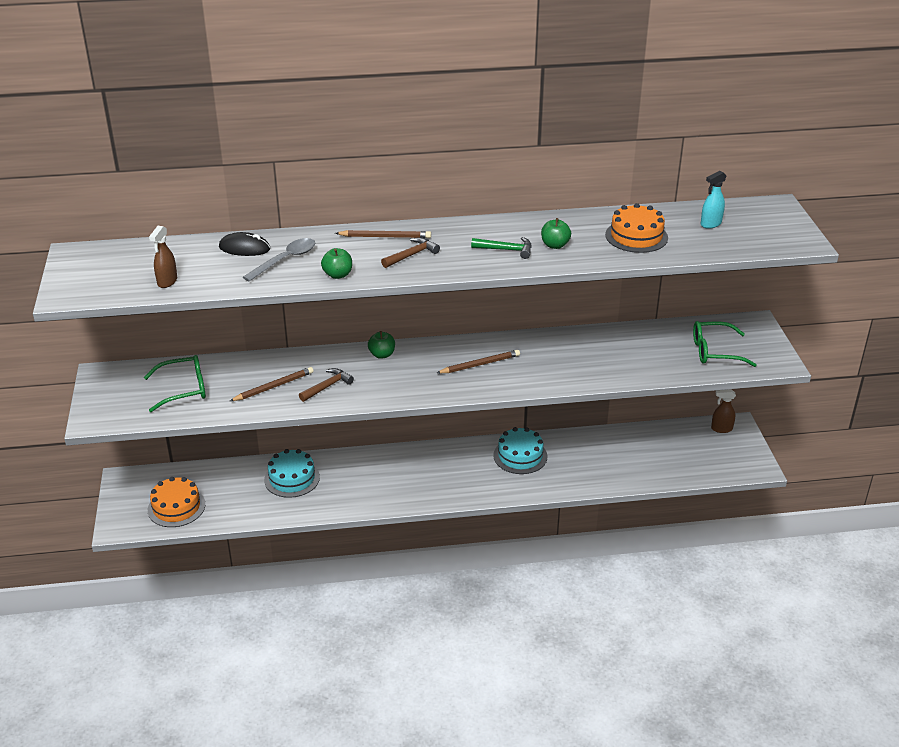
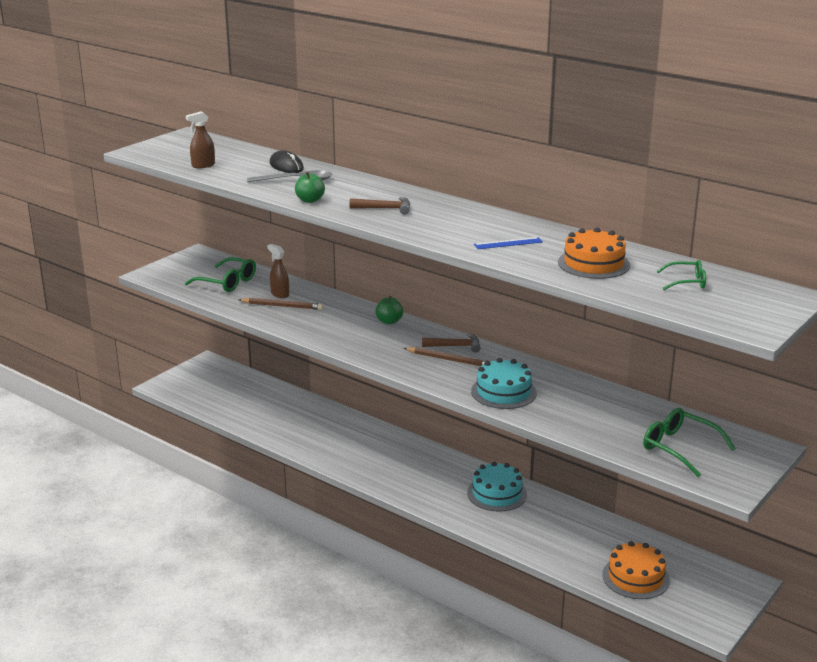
camera: 45 degrees right, 10 degrees down
(176, 507) = (210, 393): orange cake -> orange cake (635, 577)
(292, 478) = (306, 416): turquoise cake -> turquoise cake (503, 392)
(327, 386) = (316, 322): brown hammer -> brown hammer (455, 346)
(385, 237) = (391, 193): brown pencil -> none
(506, 250) = (462, 231): green hammer -> none
(555, 245) = (508, 243): green apple -> blue ruler
(710, 224) = (686, 282): turquoise spray bottle -> green glasses
(721, 429) = (724, 576): brown spray bottle -> brown spray bottle (279, 294)

